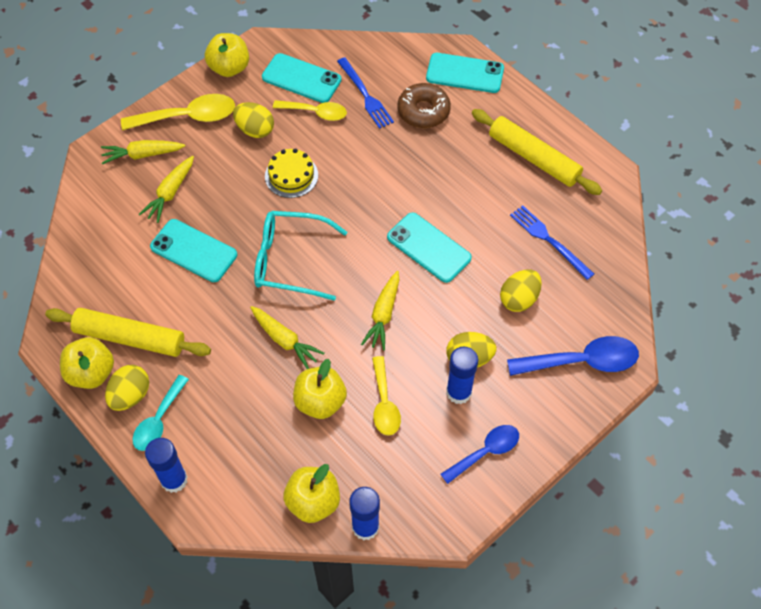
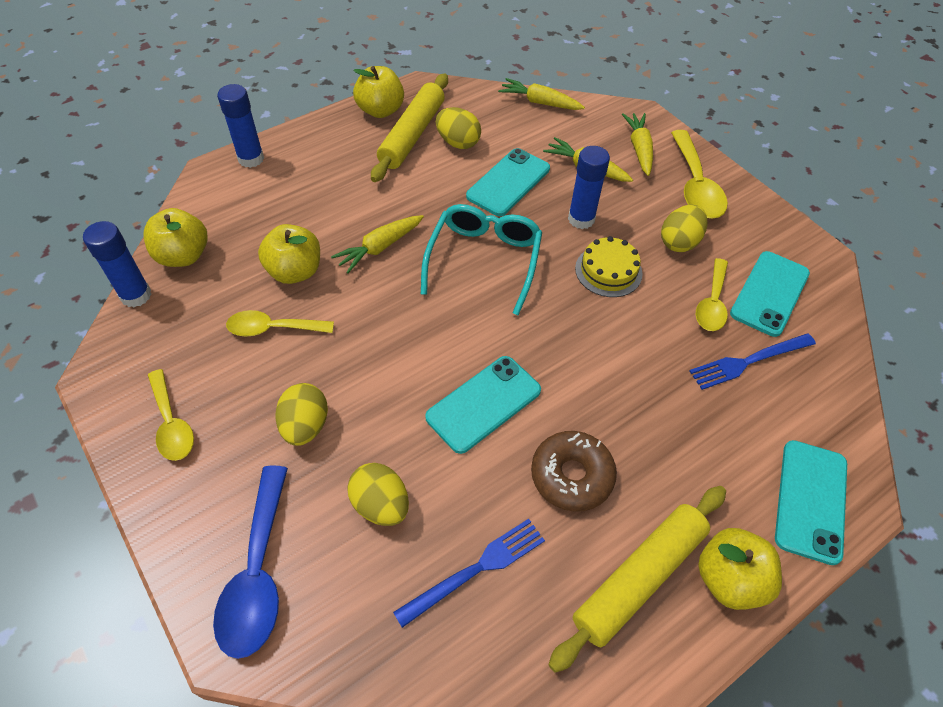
camera: 95 degrees right, 5 degrees down
(130, 395) = (349, 134): yellow egg -> yellow egg (458, 142)
(159, 420) = (316, 151): turquoise spoon -> none
(229, 68) = (777, 225): yellow apple -> yellow apple (729, 579)
(383, 314) = (392, 341): yellow carrot -> yellow carrot (540, 102)
(423, 111) = (725, 430): brown donut -> brown donut (571, 476)
(458, 392) = (262, 407): blue glue stick -> blue glue stick (581, 219)
(485, 452) = (171, 423): blue spoon -> yellow spoon

